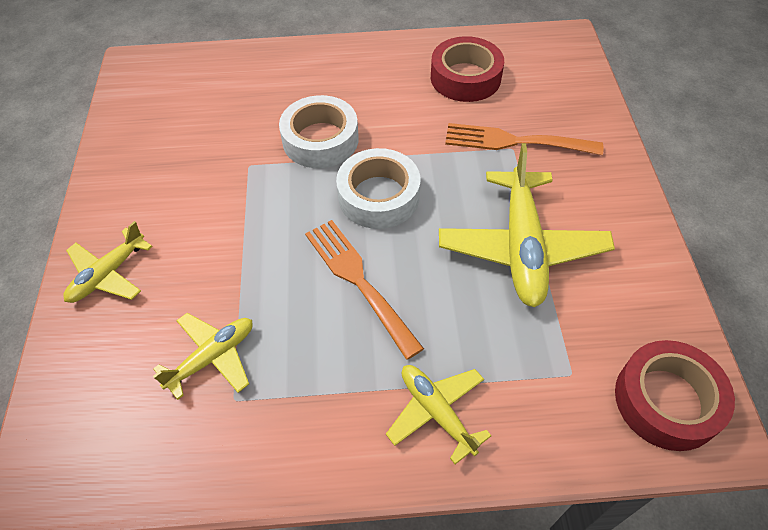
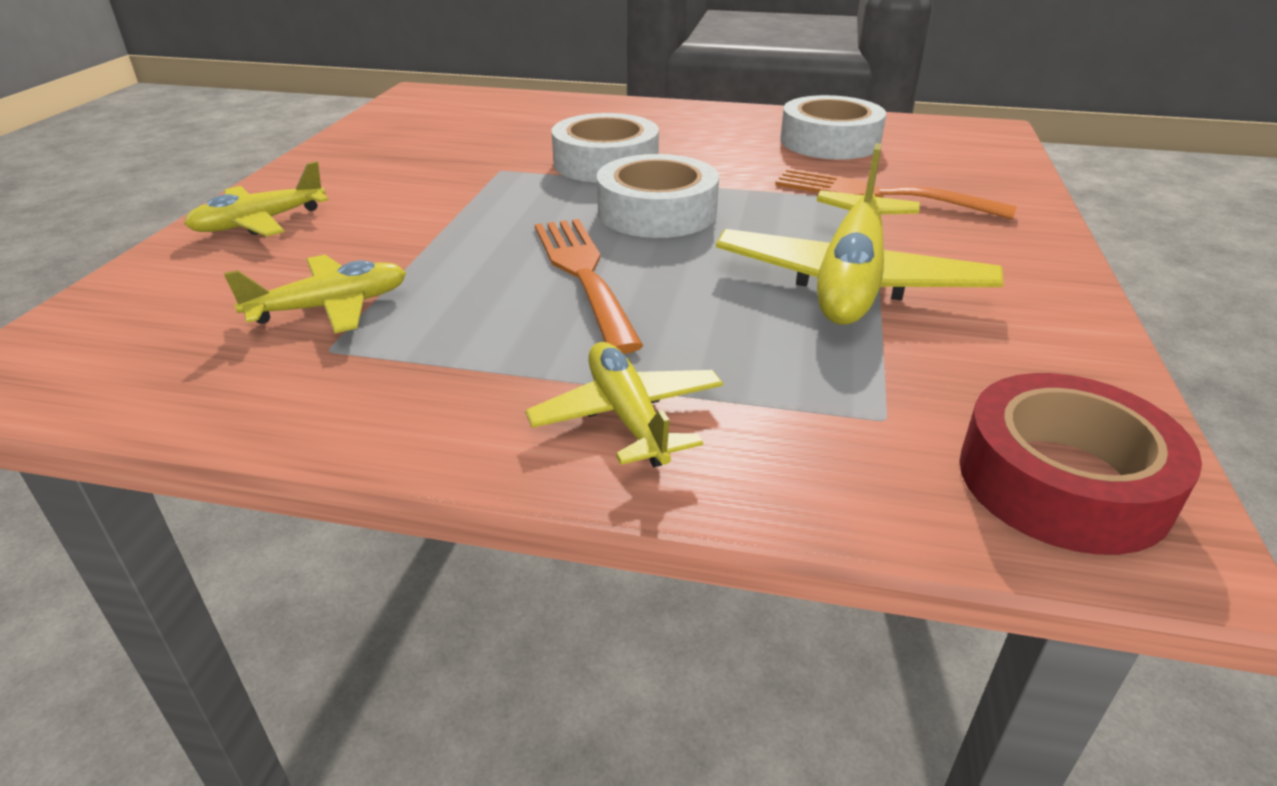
camera: 15 degrees right, 20 degrees down
(465, 77) = (829, 142): red tape -> white tape

